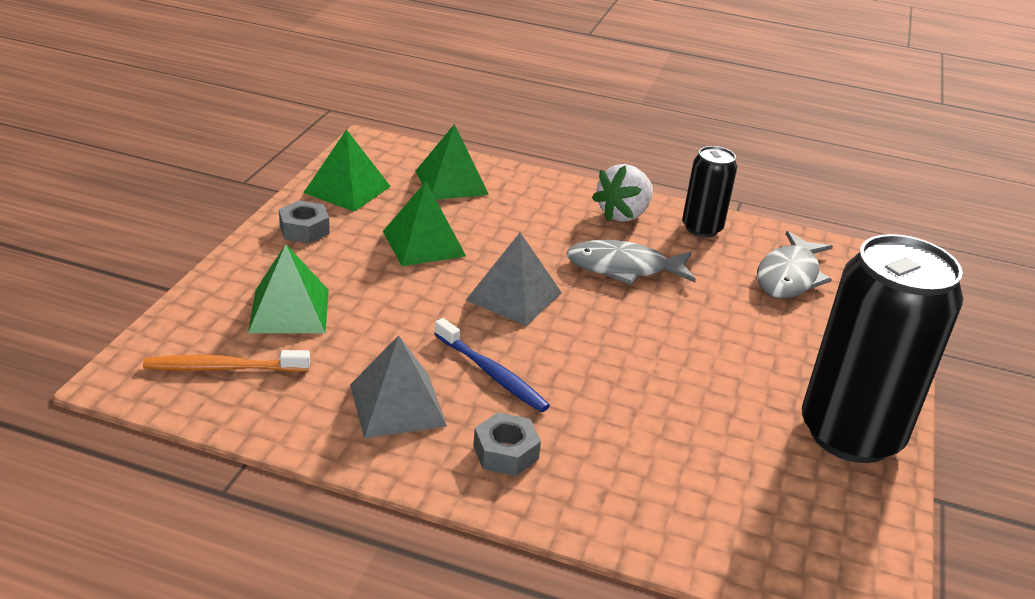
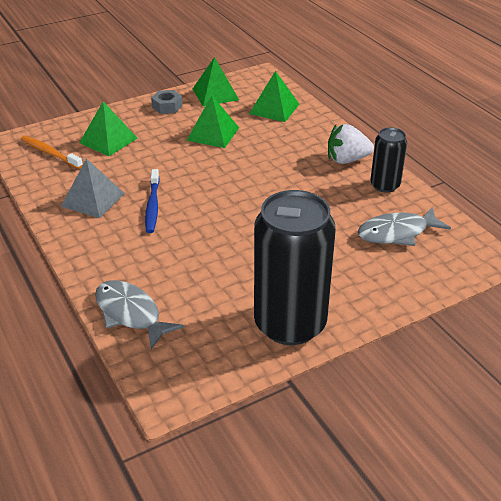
camera: 45 degrees right, 5 degrees up
(506, 452) = (106, 241): grey nut -> none
(514, 296) = (218, 176): grey pyramid -> none
(623, 268) = (300, 187): grey fish -> grey fish (130, 314)

